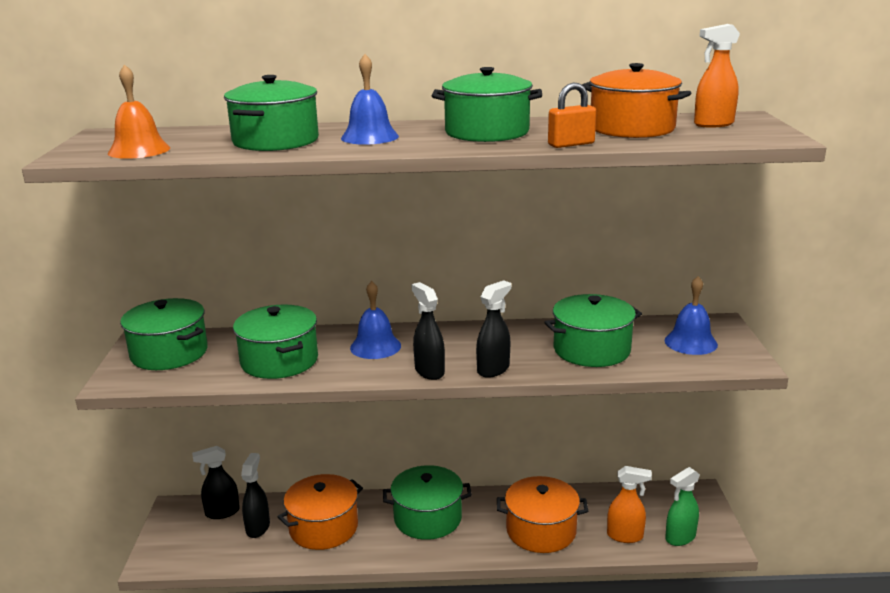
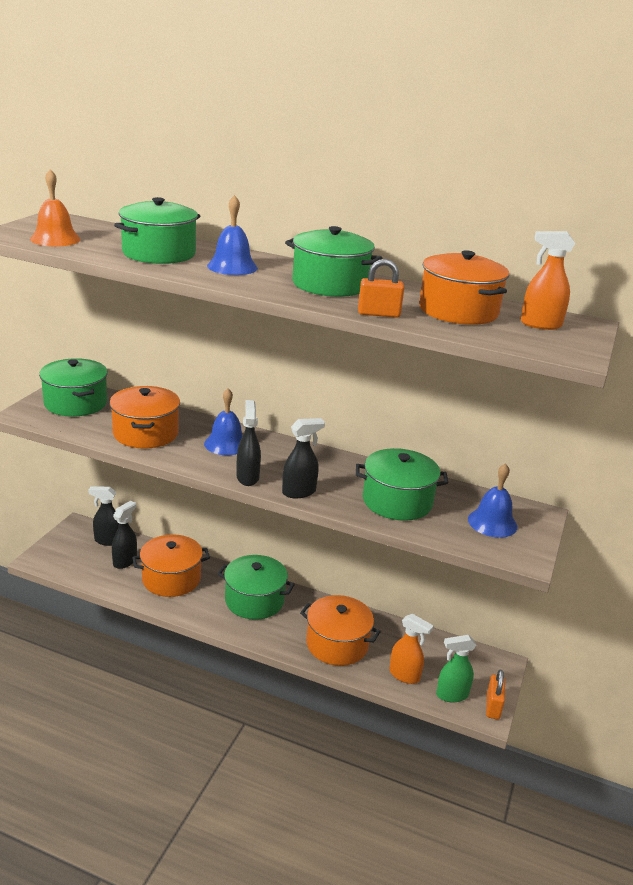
camera: 20 degrees right, 5 degrees up
(279, 361) = (146, 433): green pot -> orange pot
(722, 534) = (493, 706): none -> orange padlock

